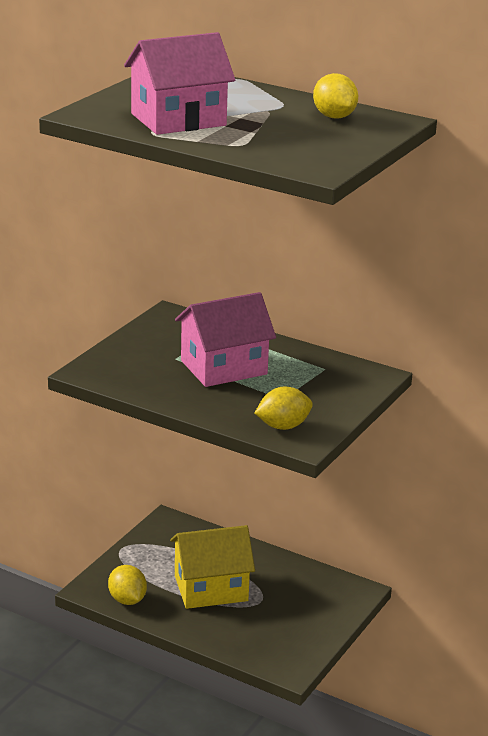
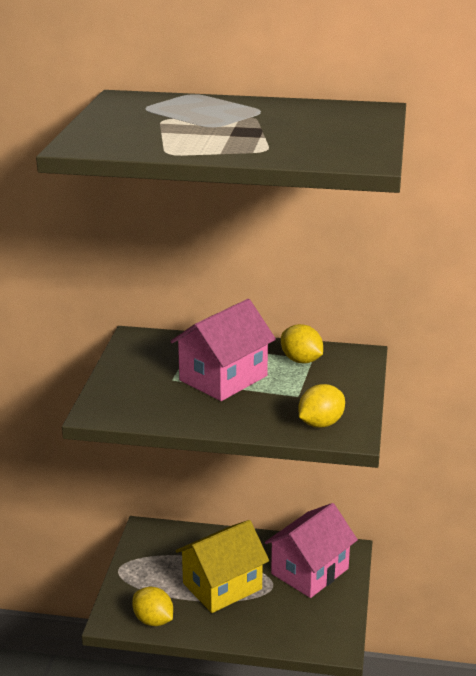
camera: 20 degrees left, 0 degrees up
(178, 120) = (179, 137): pink house -> pink house (310, 571)
(334, 117) = (318, 113): yellow lemon -> yellow lemon (301, 360)

